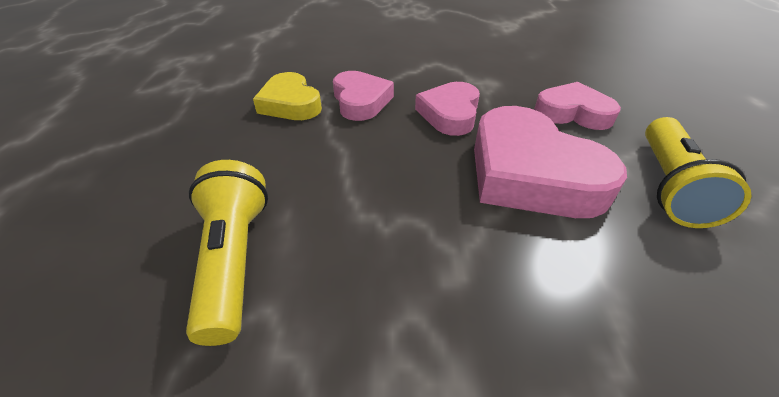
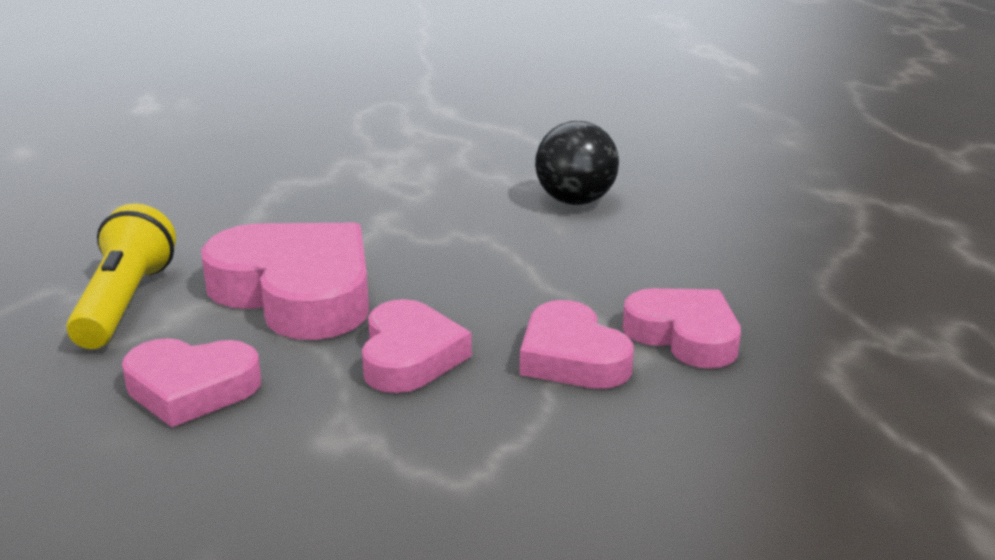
camera: 165 degrees right, 15 degrees down
(234, 260) = (575, 201): yellow flashlight -> black ball
(290, 104) = (684, 335): yellow heart -> pink heart

